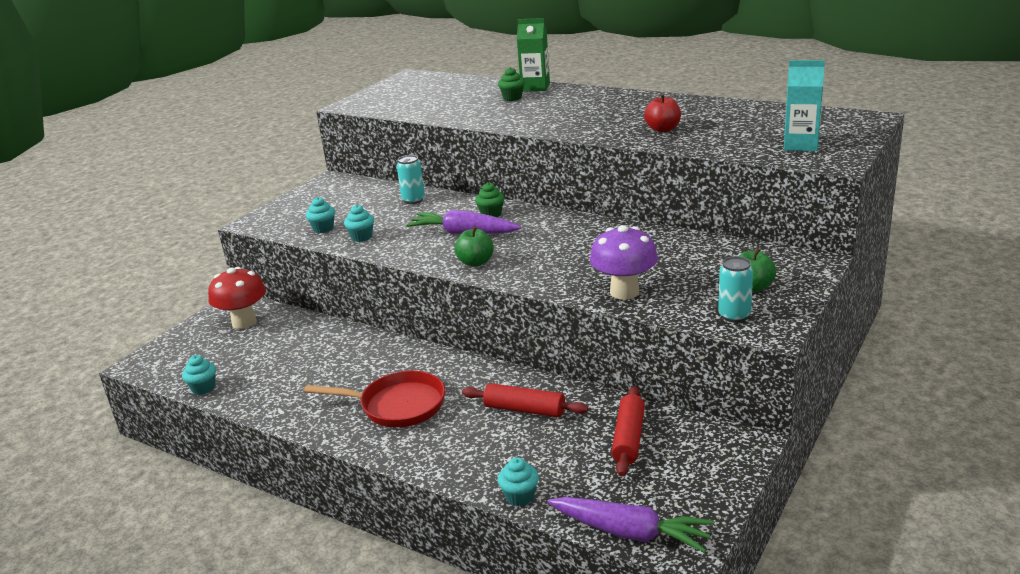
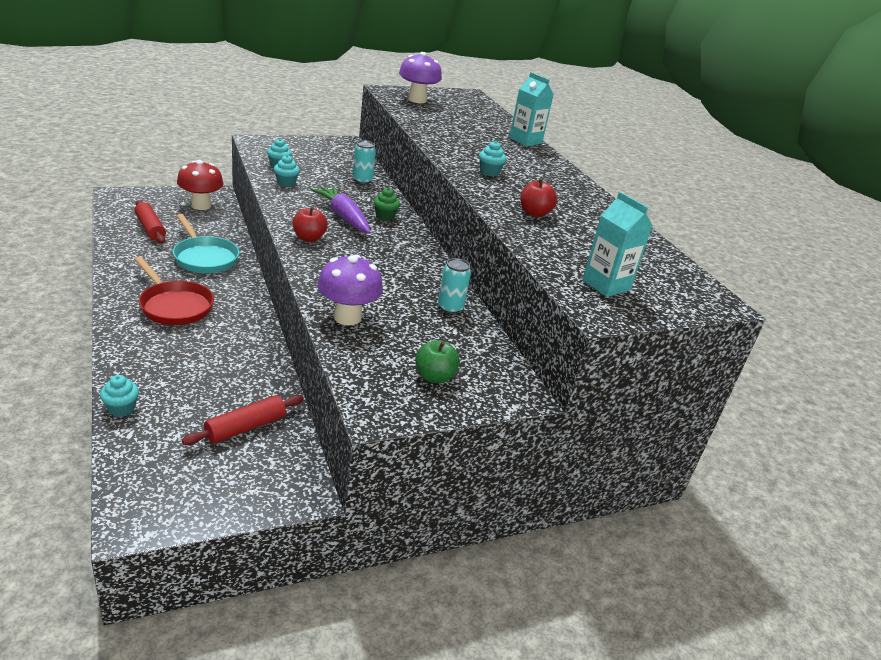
camera: 30 degrees right, 5 degrees up
(203, 388) = (114, 227): turquoise cupcake -> turquoise cupcake (489, 172)
(340, 357) = (204, 258): none -> turquoise pan
(389, 100) = (417, 100): none -> purple mushroom
(475, 262) = (309, 238): green apple -> red apple
(512, 98) = (492, 138): green cupcake -> none
(524, 409) = (229, 361): red rolling pin -> red rolling pin (150, 228)
(535, 87) = (525, 140): green carton -> turquoise carton
(630, 533) = (126, 484): purple carrot -> none
(734, 316) = (377, 385): turquoise can -> turquoise can (450, 308)

